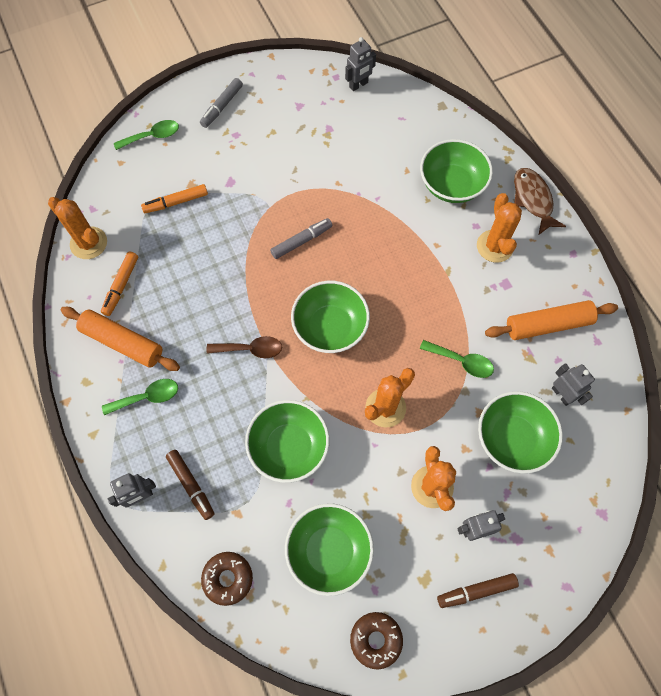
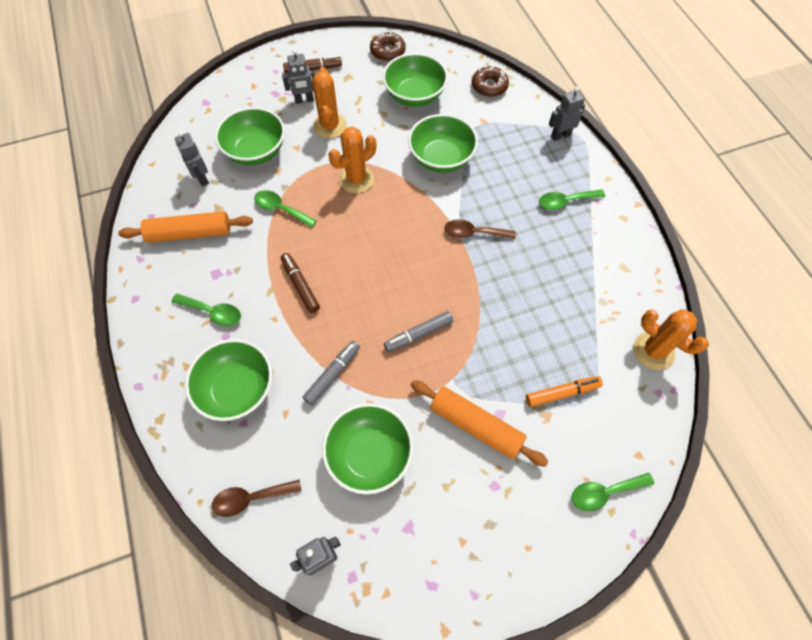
camera: 175 degrees left, 5 degrees down
(121, 286) = (608, 301): orange marker -> none
(123, 342) = (596, 248): orange rolling pin -> orange rolling pin (475, 425)
(191, 485) = (520, 139): brown marker -> brown marker (300, 285)
(222, 106) = (515, 535): grey marker -> grey marker (332, 374)
(330, 327) = (397, 246): green bowl -> green bowl (369, 454)
(418, 114) = (250, 498): none -> brown spoon
(495, 246) = (213, 312): orange cactus -> green spoon
(533, 200) = (151, 362): brown fish -> none

